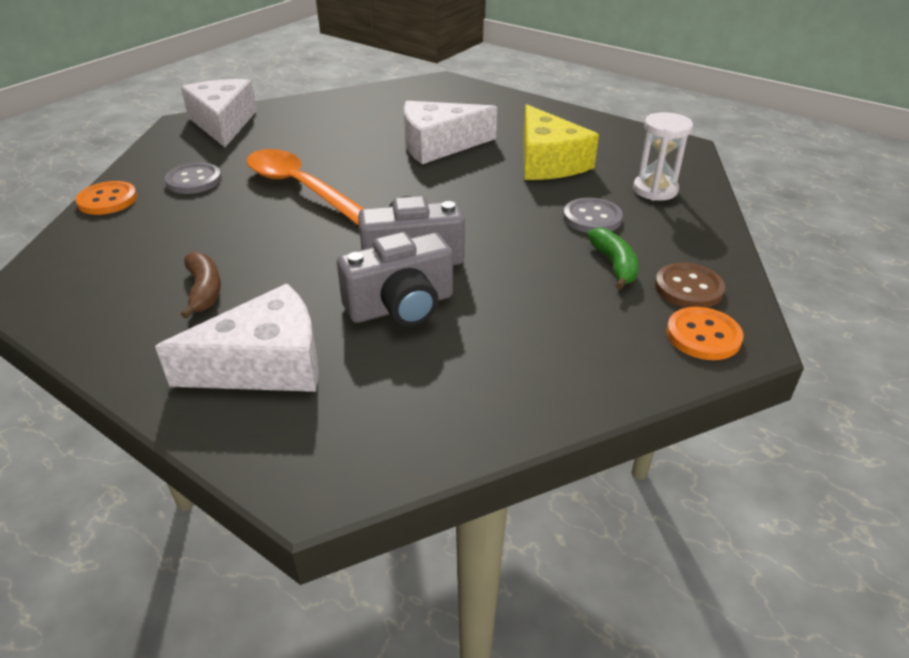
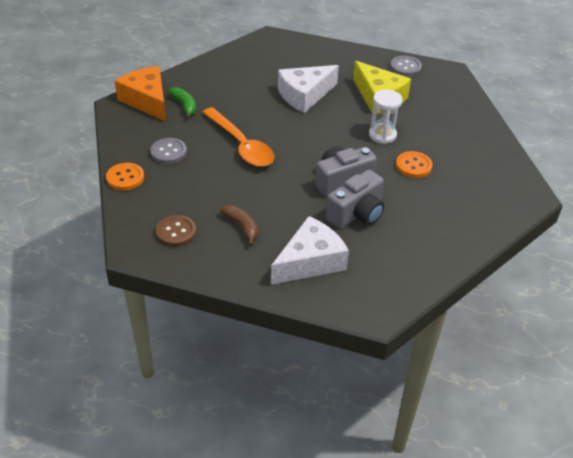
camera: 20 degrees left, 5 degrees up
(223, 123) = (147, 100): white cheese -> orange cheese
(300, 188) = (241, 145): orange spoon -> orange spoon turned 150 degrees counterclockwise
(592, 218) = (425, 135): grey button -> grey button (405, 67)
(614, 265) = (452, 165): green banana -> green banana (184, 106)
(655, 190) = (449, 108): white hourglass -> white hourglass (382, 135)
(688, 288) = (494, 172): brown button -> brown button (176, 232)
(703, 336) = (512, 198): orange button -> orange button (413, 166)

